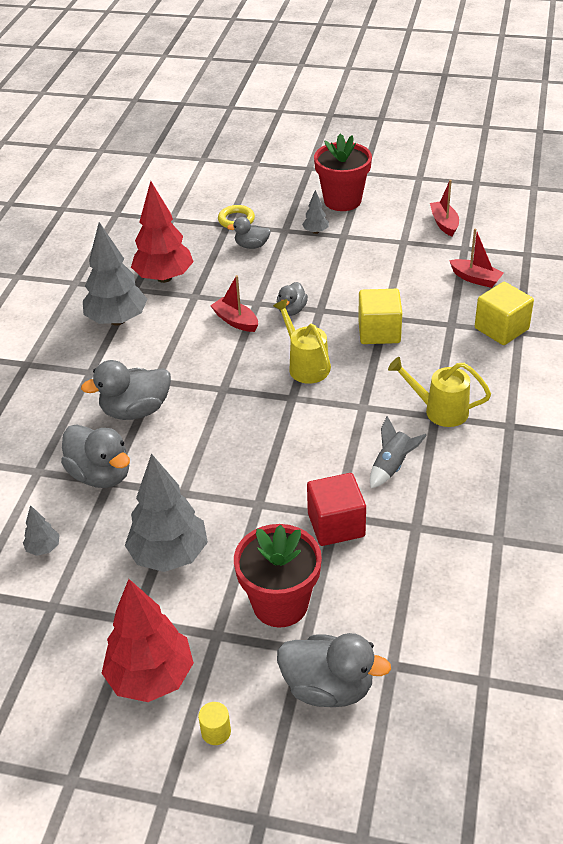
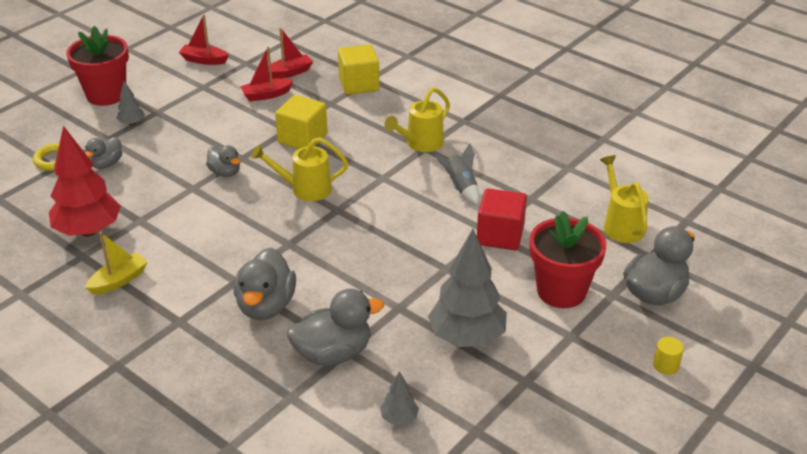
camera: 65 degrees left, 5 degrees down
(117, 320) = (119, 281): grey tree -> yellow boat
(151, 677) = (593, 387): red tree -> none
(235, 321) = (204, 208): red boat -> red boat (266, 95)
(428, 620) = (621, 225): none -> yellow watering can

